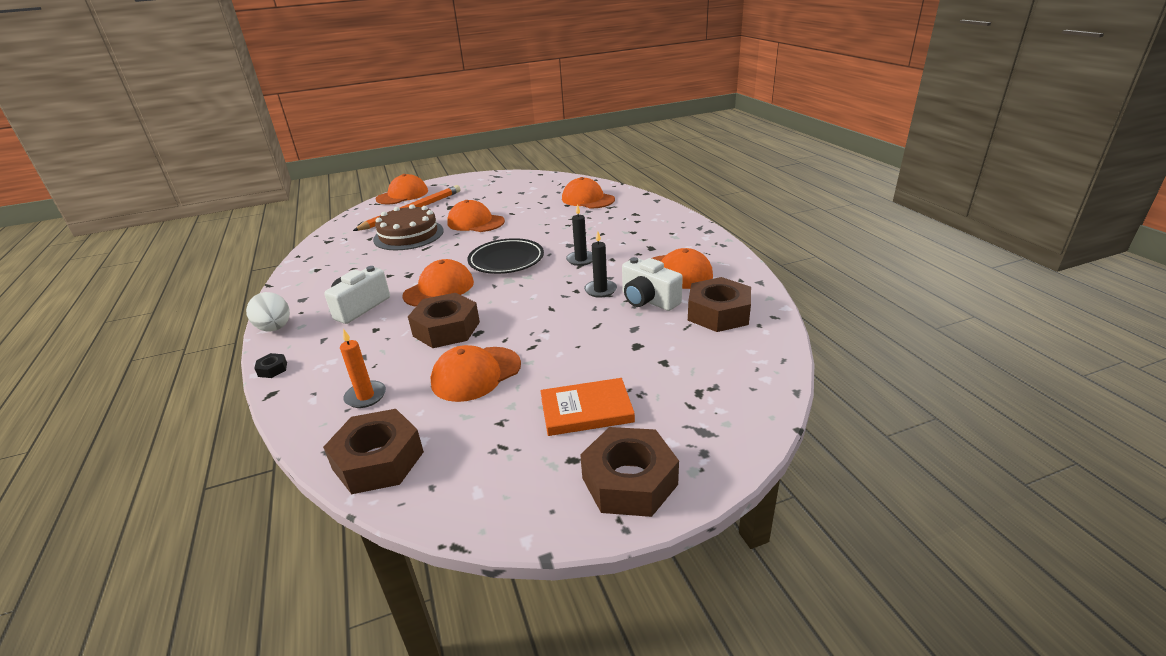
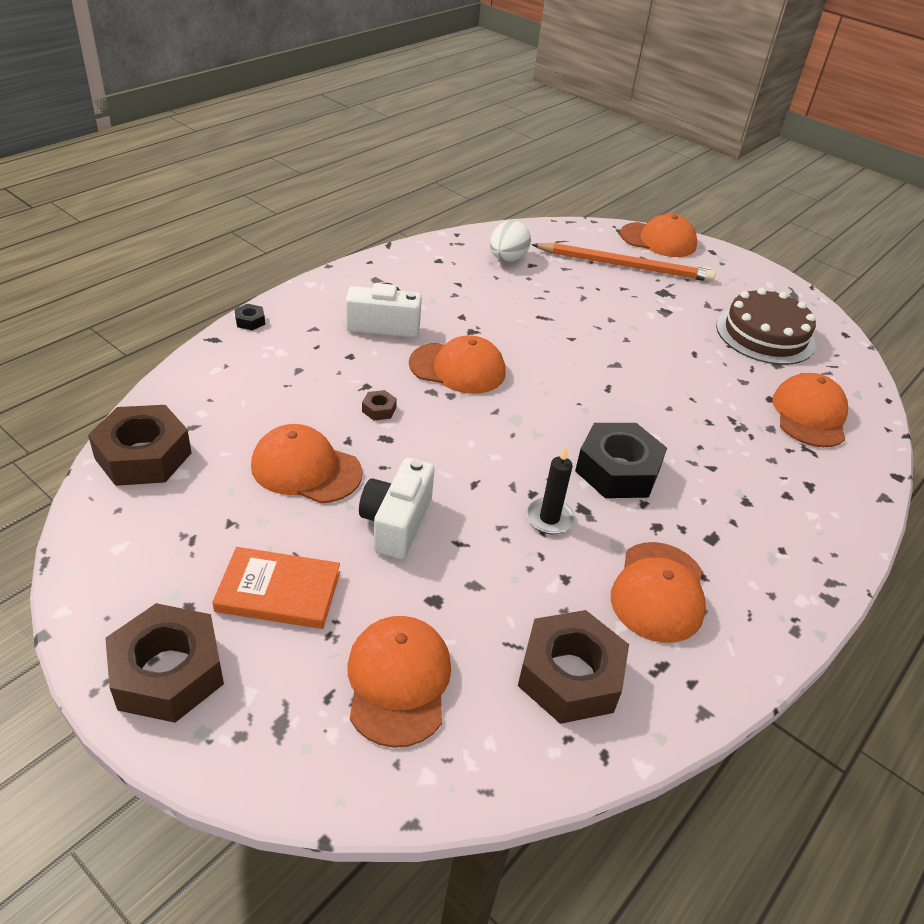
camera: 55 degrees right, 10 degrees up
(275, 328) = (316, 288): white egg -> white egg (507, 259)
(365, 396) = (234, 402): orange candle -> none
(408, 235) = (562, 290): brown cake -> brown cake (765, 335)
(446, 329) = (379, 409): brown nut -> brown nut, size x0.41
(475, 222) = (640, 331): orange cap -> orange cap (398, 681)
(506, 260) = (562, 398): black plate -> none
(581, 259) = (617, 470): black candle -> black nut
(586, 410) = (278, 591): orange book -> orange book turned 45 degrees counterclockwise
(648, 300) = (555, 579): white camera -> white camera (396, 523)

